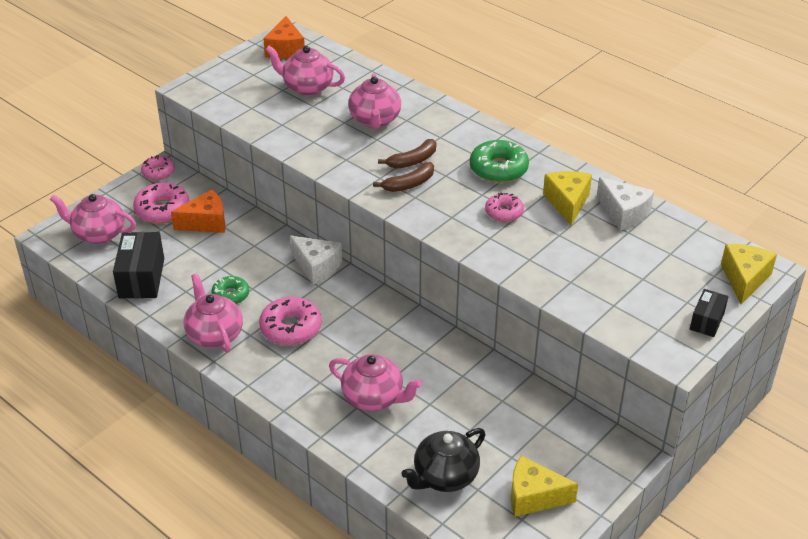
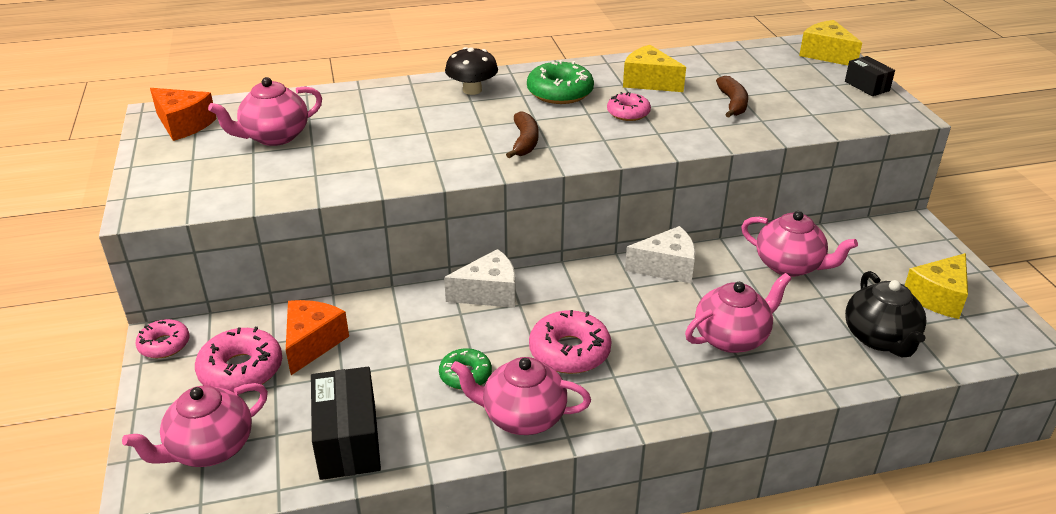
camera: 55 degrees left, 5 degrees down
(142, 278) = (348, 440): black box -> black box turned 45 degrees clockwise
(375, 120) = (393, 122): pink teapot -> pink teapot (790, 265)
(413, 161) = (489, 127): brown banana -> brown banana (733, 103)
(455, 130) = (472, 90): none -> black mushroom
(623, 213) = (691, 66): white cheese -> white cheese (666, 267)

